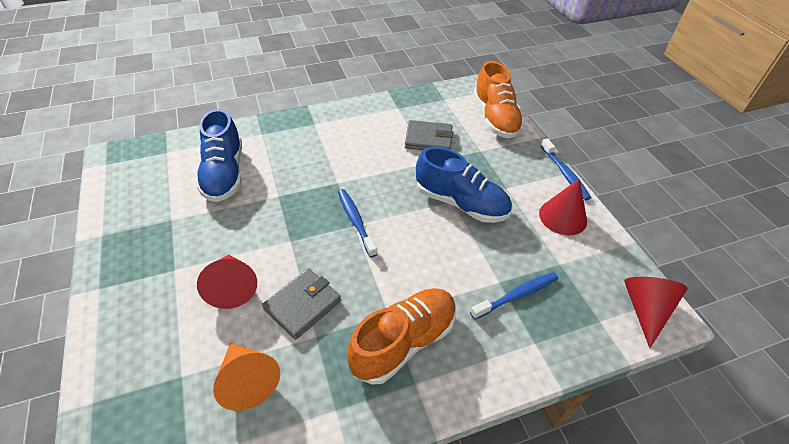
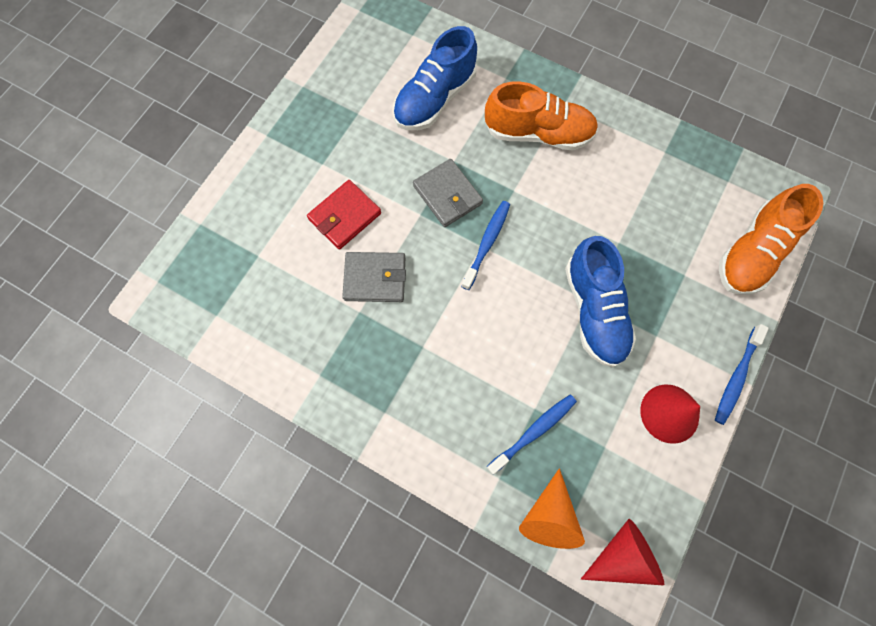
camera: 50 degrees right, 25 degrees up
(232, 287) = (345, 216): red cone -> red wallet
(248, 380) = (290, 299): orange cone -> orange cone (549, 516)
(404, 342) = (410, 377): orange shoe -> orange shoe (538, 133)
(428, 139) = (650, 216): grey wallet -> grey wallet (447, 195)
(516, 295) = (533, 432): blue toothbrush -> blue toothbrush turned 60 degrees counterclockwise

